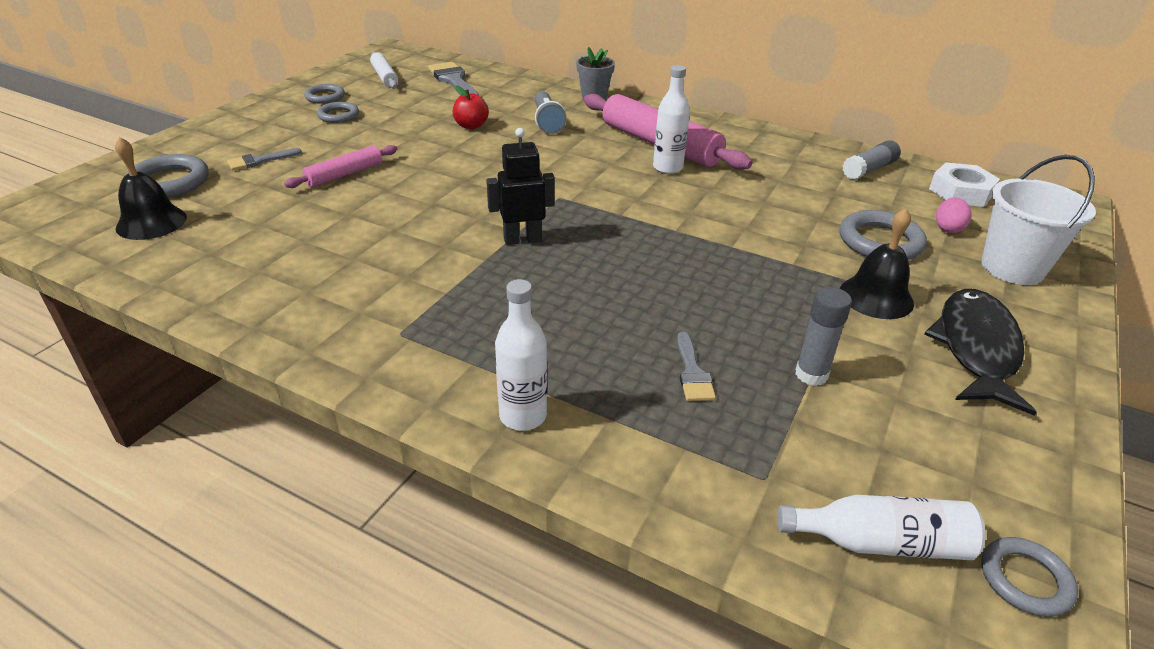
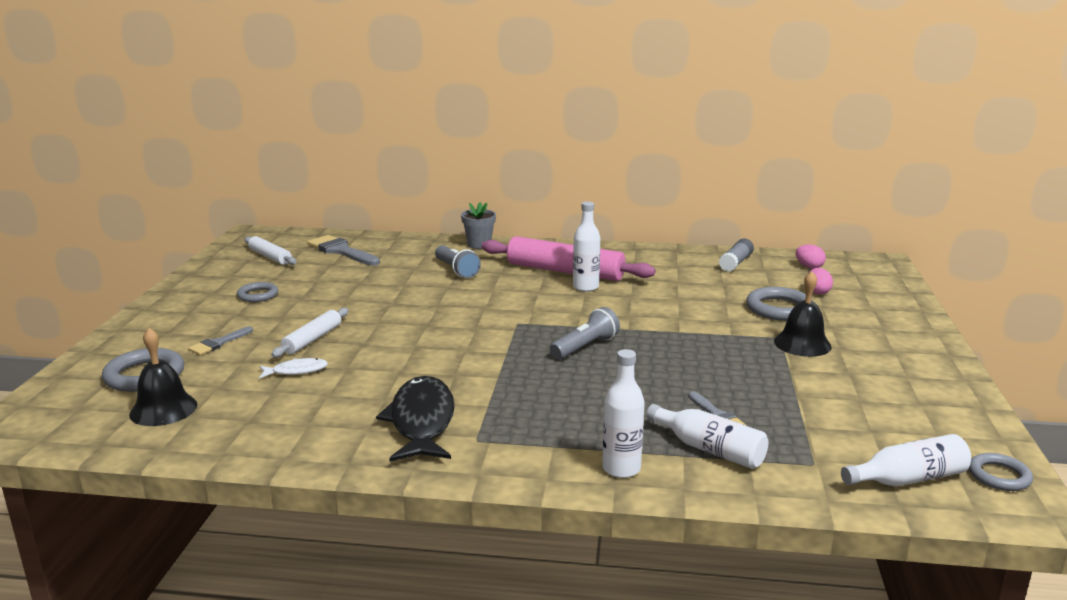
camera: 20 degrees left, 15 degrees down
(300, 207) = (296, 371): none -> white fish
(325, 97) = (228, 282): grey ring -> none
(344, 174) = (312, 339): pink rolling pin -> white rolling pin
(471, 126) = (391, 283): red apple -> none
(522, 239) = (515, 357): black robot -> none
(609, 243) = (585, 347): none -> grey flashlight
(647, 418) = (709, 449): none -> white bottle
(811, 374) = (796, 399): grey glue stick -> none
(961, 192) = (809, 267): white nut -> pink egg
(976, 349) = (887, 361): black fish -> black fish (422, 421)
(1012, 268) = (875, 309): white bucket -> none

